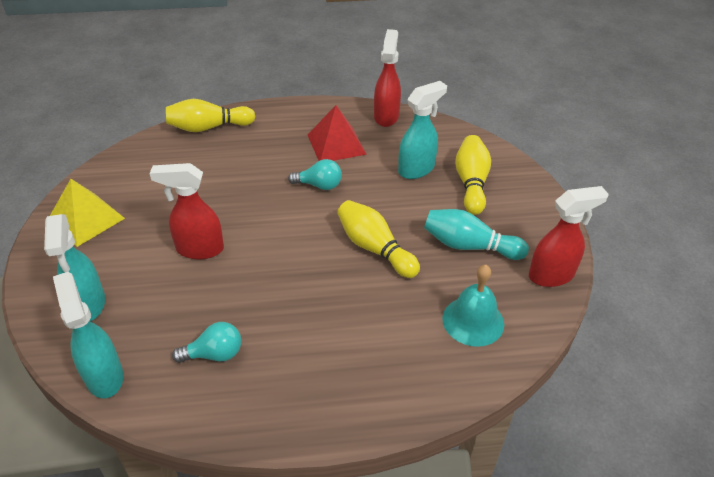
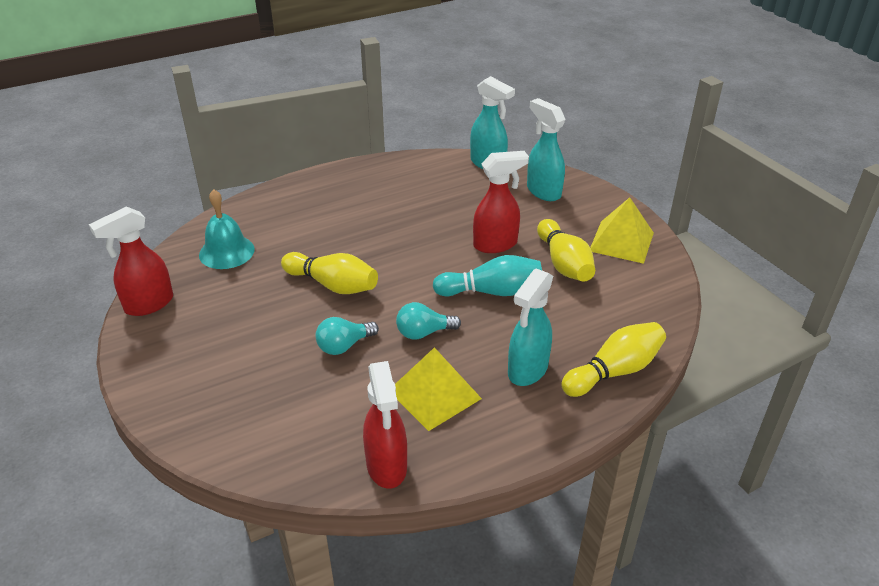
camera: 160 degrees right, 5 degrees down
(214, 354) = (424, 188): turquoise light bulb -> turquoise light bulb (344, 346)
(336, 144) = (434, 394): red pyramid -> yellow pyramid
(417, 169) = (314, 386): turquoise spray bottle -> turquoise spray bottle (527, 370)
(469, 246) = (235, 311): turquoise bowling pin -> turquoise bowling pin (491, 291)
(471, 183) = (240, 385): yellow bowling pin -> yellow bowling pin (564, 264)

